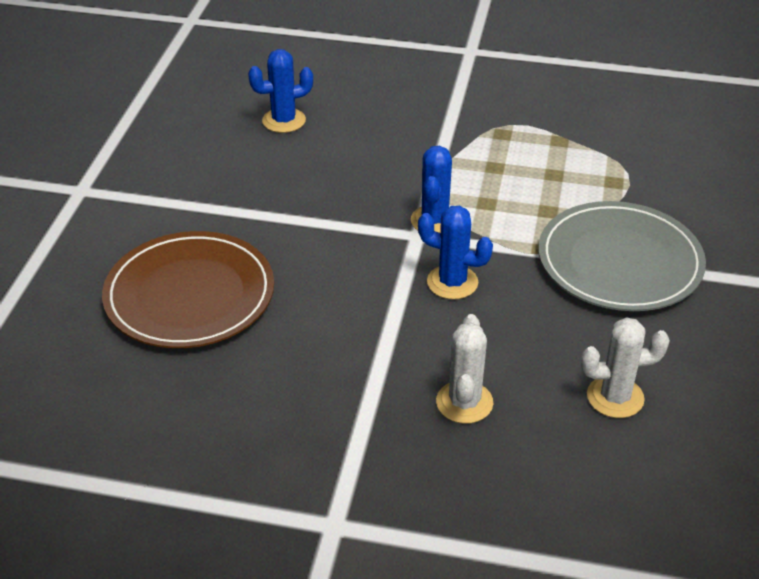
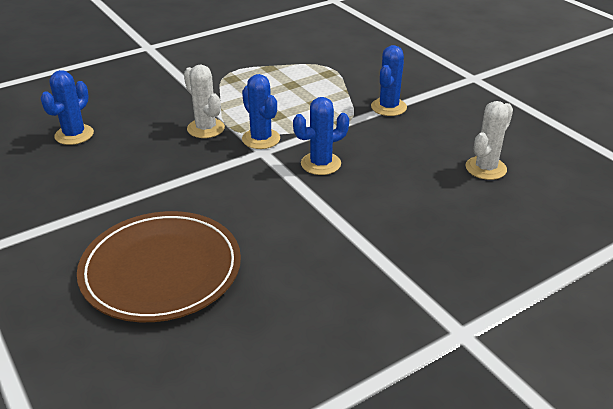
camera: 45 degrees left, 5 degrees down
(464, 402) = (423, 218): white cactus -> white cactus (206, 128)
(619, 262) = (388, 107): grey plate -> blue cactus

